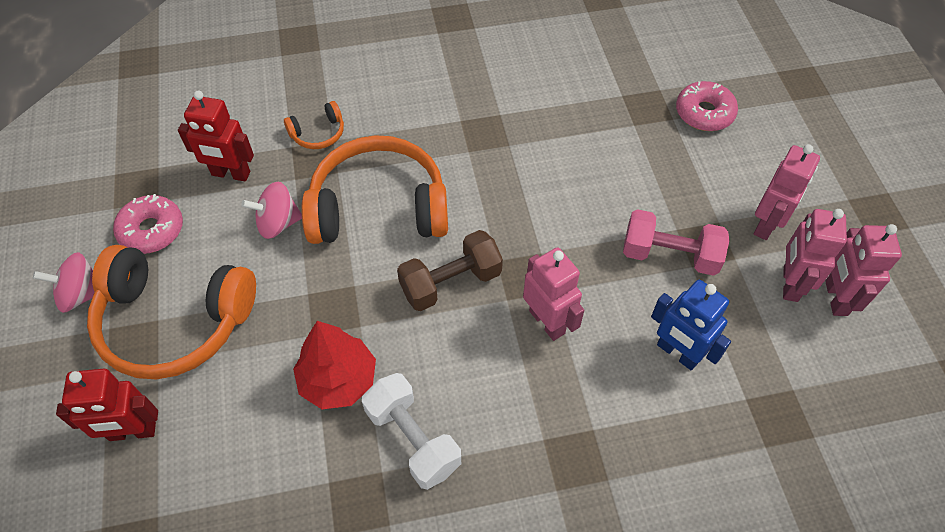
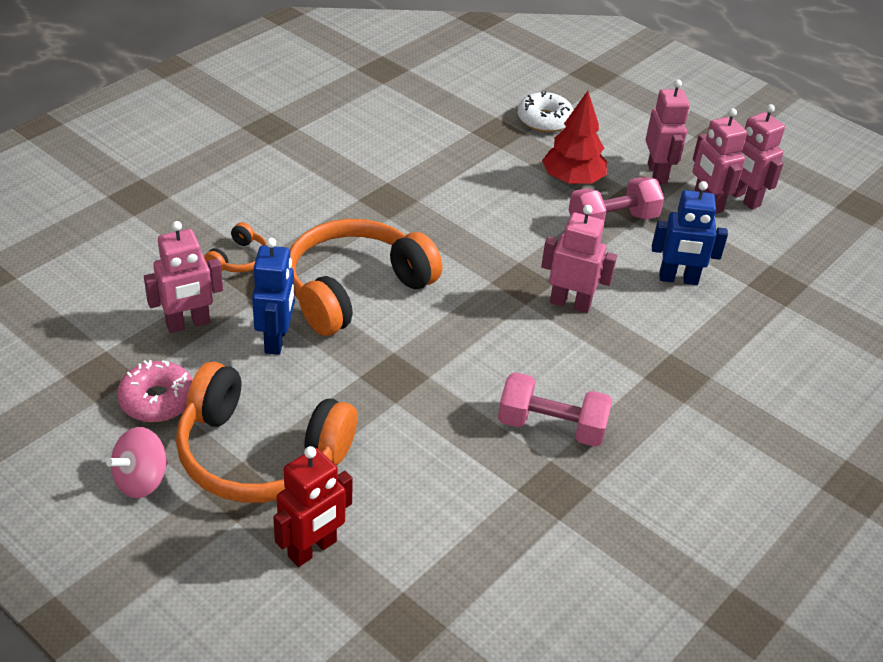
camera: 40 degrees left, 15 degrees down
(174, 321) = (260, 454): orange headphones -> orange headphones turned 45 degrees clockwise
(230, 174) = (188, 324): red robot -> pink robot
(278, 223) = (276, 340): pink spinning top -> blue robot
(338, 380) = (451, 420): red tree -> red tree (572, 180)
(413, 439) = (551, 427): white dumbbell -> pink dumbbell
(450, 282) = (470, 313): brown dumbbell -> none
(704, 113) = (544, 120): pink donut -> white donut

